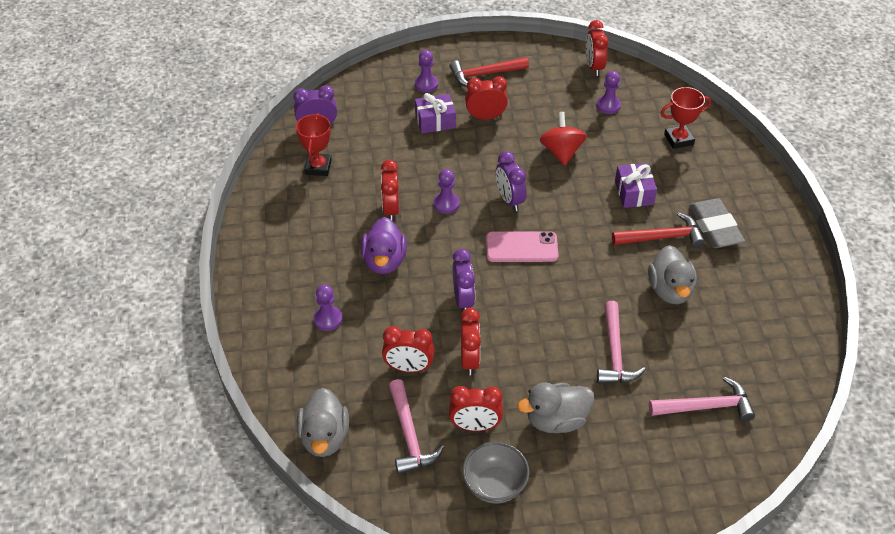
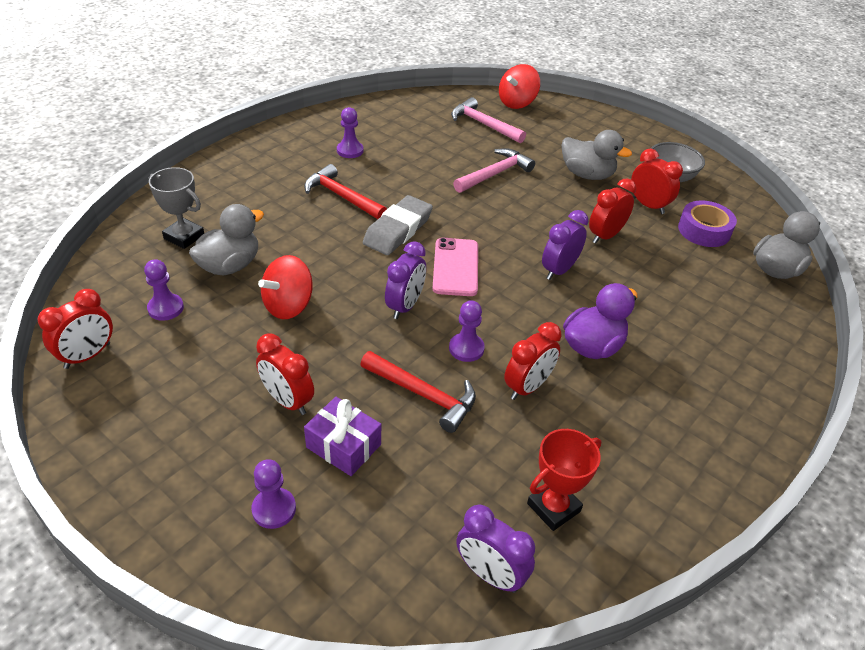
camera: 135 degrees left, 5 degrees down
(328, 319) = (700, 340): purple pawn -> purple pawn (350, 151)
(409, 368) = (661, 262): red clock -> none
(409, 435) = (704, 230): pink hammer -> purple tape
(485, 74) = (193, 456): red hammer -> red hammer (423, 395)
(521, 247) = (455, 267): pink phone -> pink phone turned 45 degrees clockwise
(634, 193) = (300, 233): purple gift -> none
(670, 290) = (398, 172): grey duck -> grey duck (230, 266)
(678, 139) = (184, 237): red trophy -> grey trophy
(715, 227) = (296, 176): grey eraser -> grey eraser (398, 230)
(730, 471) = (517, 103): none -> red spinning top

